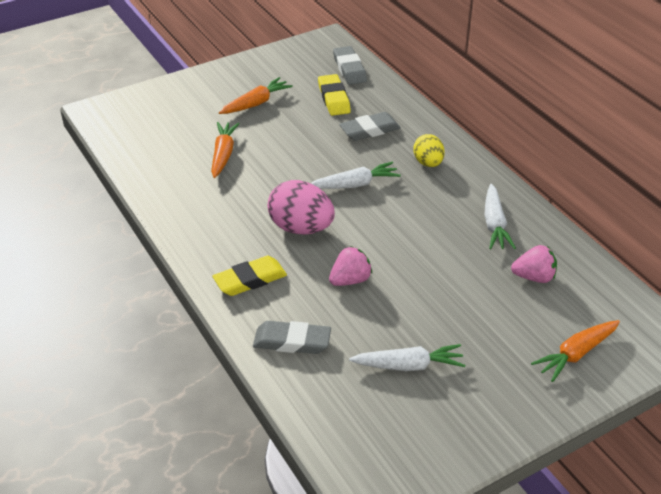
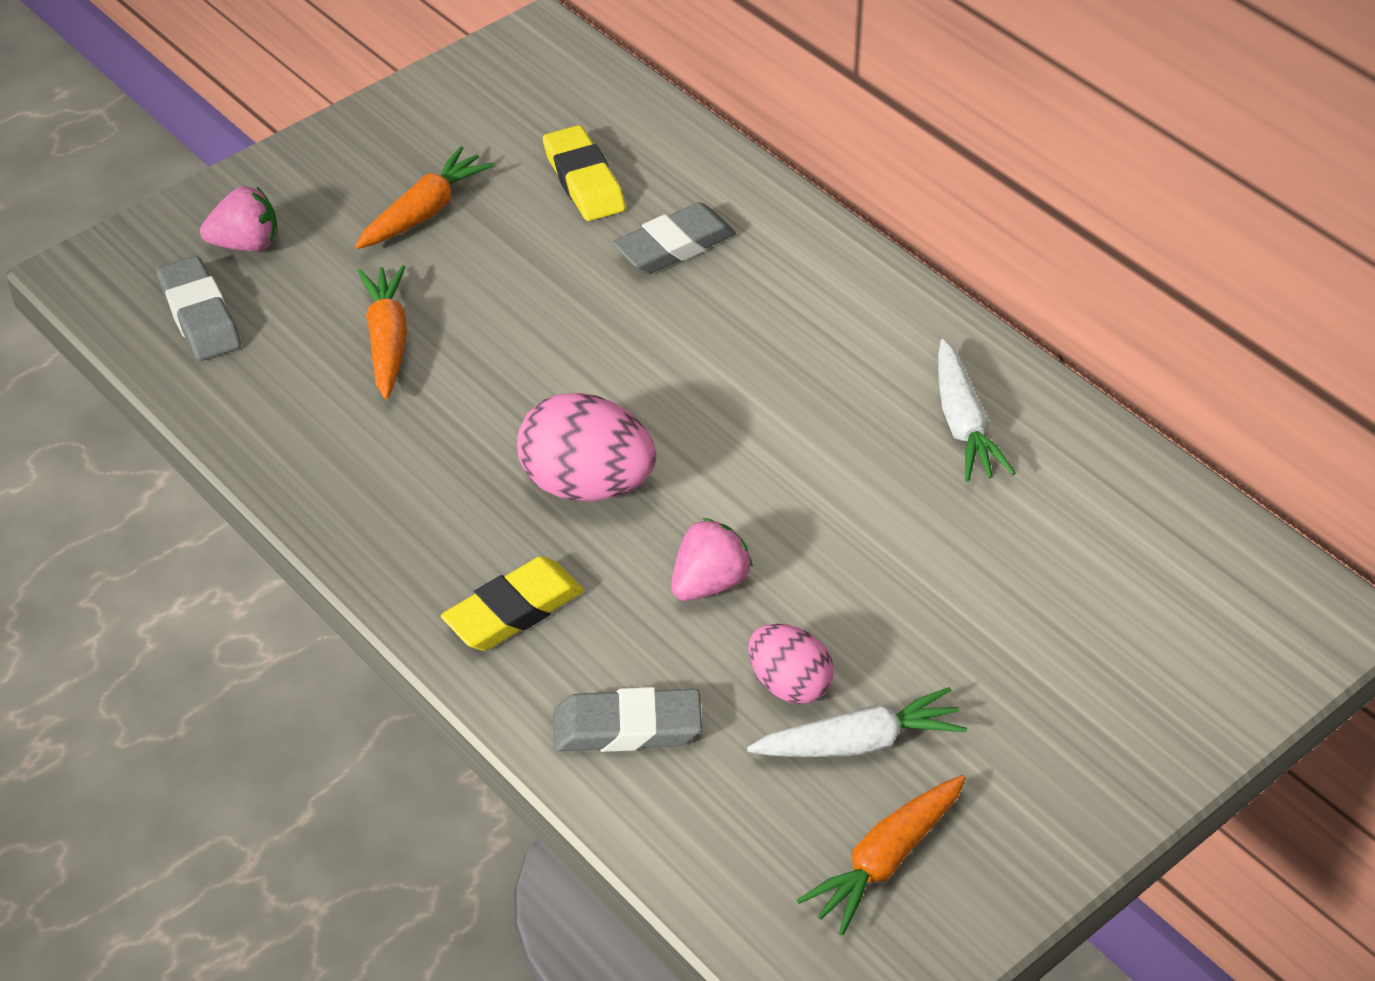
camera: 10 degrees left, 5 degrees up
(349, 69) = (600, 106): grey eraser -> grey eraser (200, 315)
(355, 184) = (672, 373): white carrot -> none
(379, 332) = (789, 684): none -> pink egg
(428, 163) = (807, 306): yellow egg -> none
(534, 277) = (1058, 527): pink strawberry -> pink strawberry (246, 244)
(576, 354) = (1162, 673): orange carrot -> orange carrot (886, 860)

